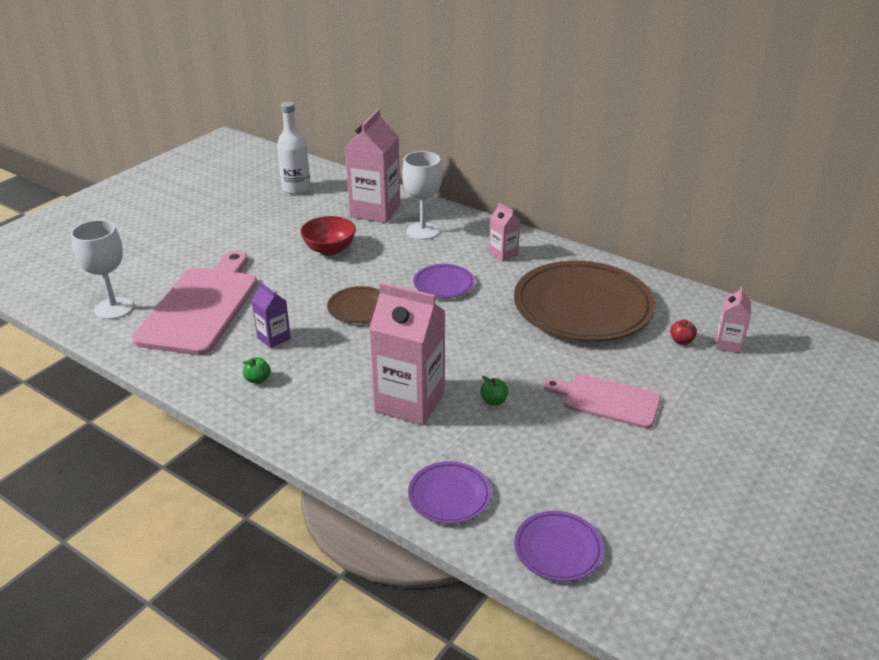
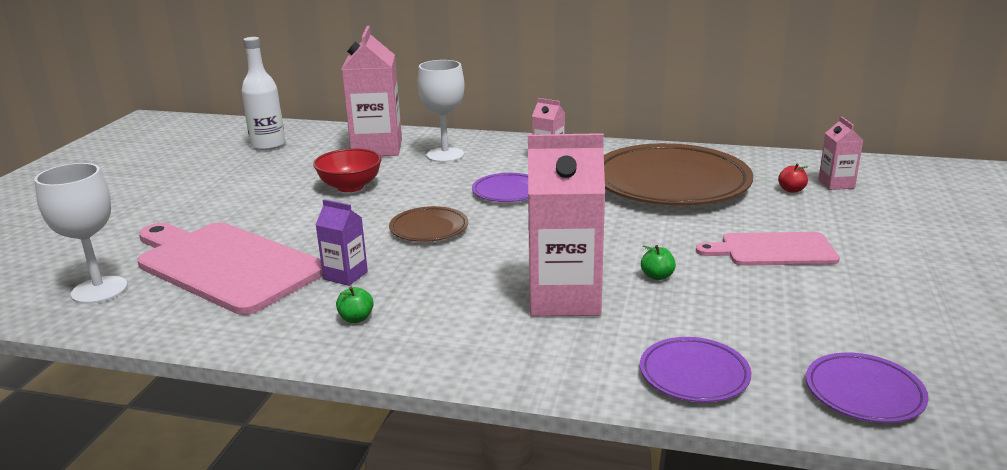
camera: 20 degrees left, 10 degrees down
(201, 306) = (225, 265): pink cutting board -> pink cutting board turned 45 degrees counterclockwise

